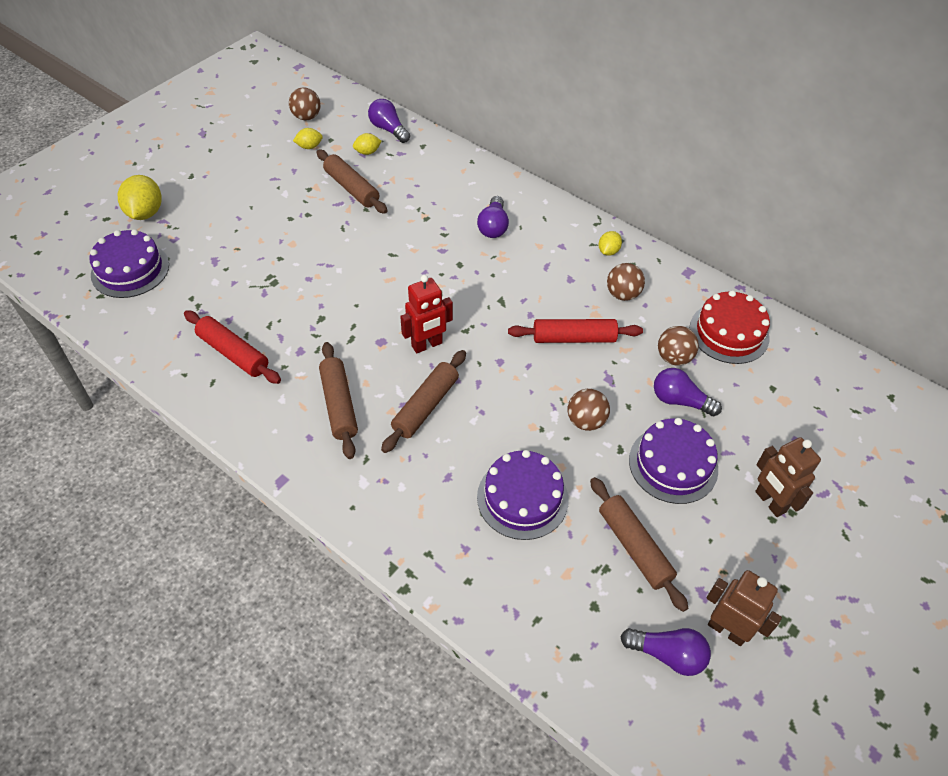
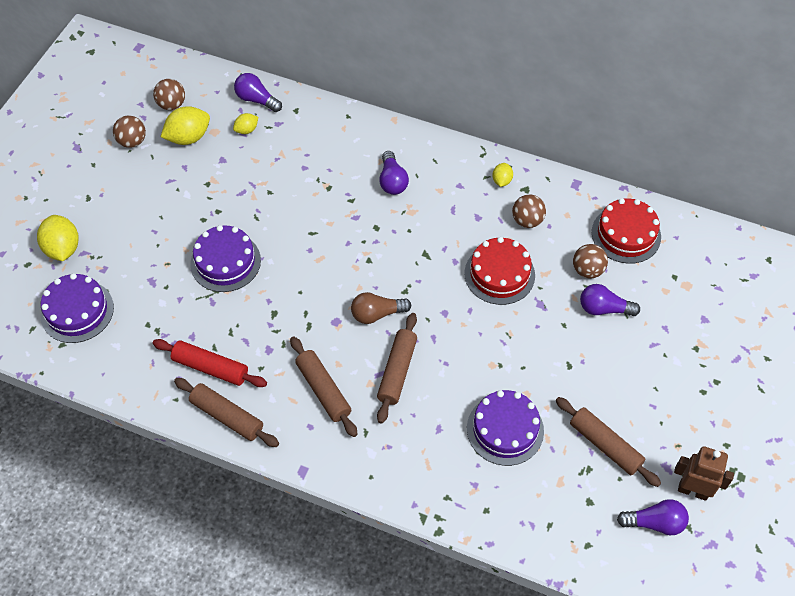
camera: 15 degrees left, 5 degrees up
(309, 147) = (188, 137): yellow lemon -> yellow lemon, size x1.83
(352, 188) = (247, 173): brown rolling pin -> brown rolling pin (227, 416)
(427, 345) = (377, 314): red robot -> brown light bulb
(574, 338) = (499, 274): red rolling pin -> red cake
(586, 421) = (533, 348): brown ball -> brown ball (132, 142)
(673, 464) = (614, 367): purple cake -> purple cake (225, 262)
(770, 502) = (697, 378): brown robot -> none

